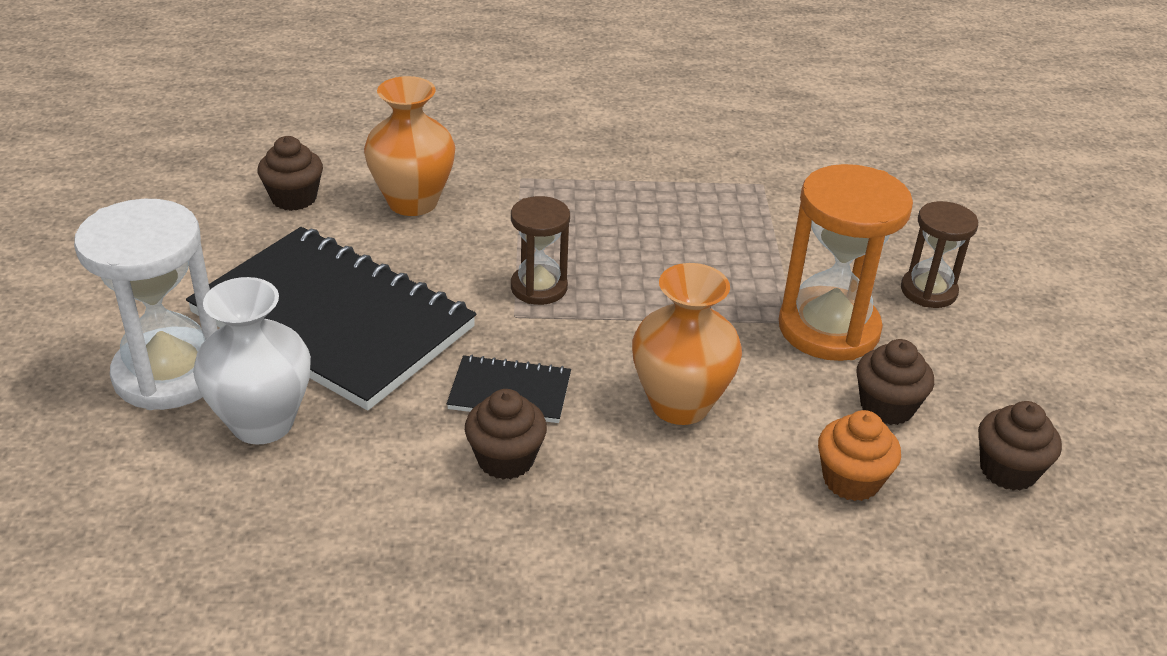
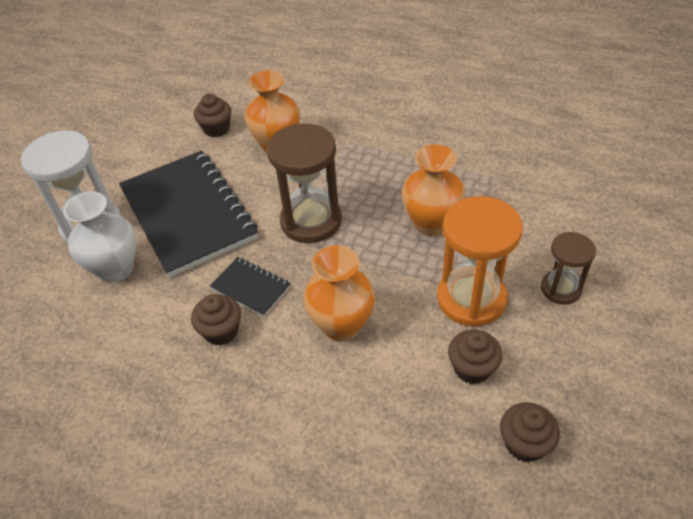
camera: 30 degrees right, 10 degrees up
(539, 287) = (311, 221): brown hourglass -> brown hourglass, size x1.73
(713, 254) = (431, 224): none -> orange vase
(851, 480) = (413, 414): orange cupcake -> none

